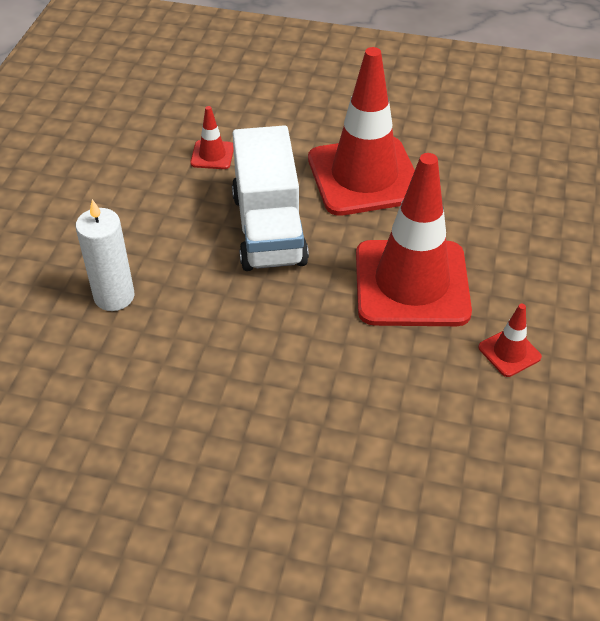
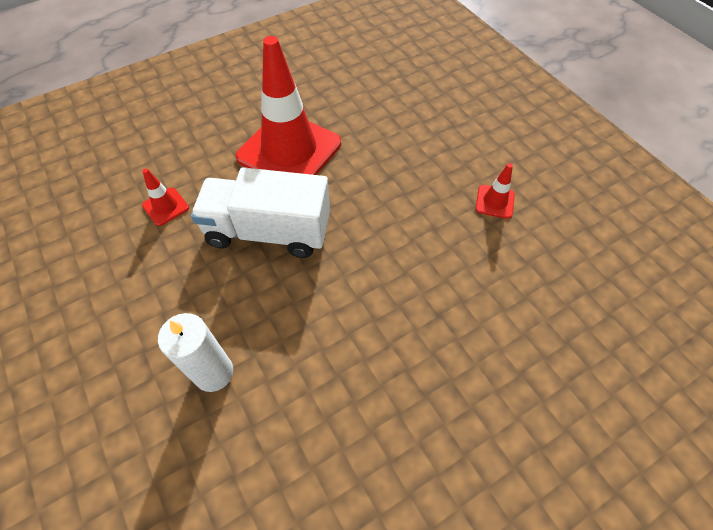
camera: 45 degrees left, 10 degrees up
(268, 229) = (268, 231): white truck -> white truck turned 150 degrees clockwise
(411, 283) = (397, 200): red traffic cone -> none

